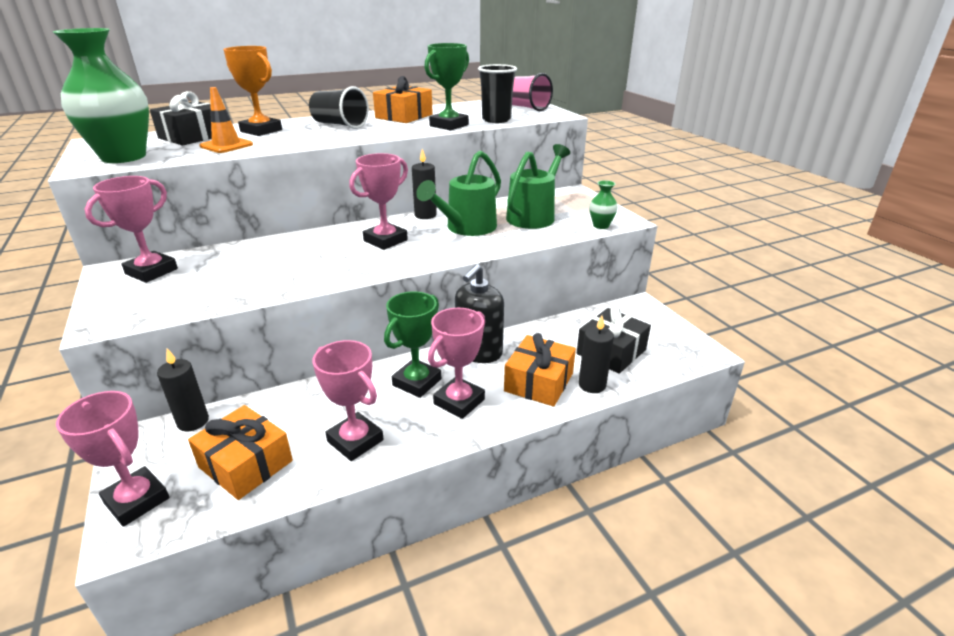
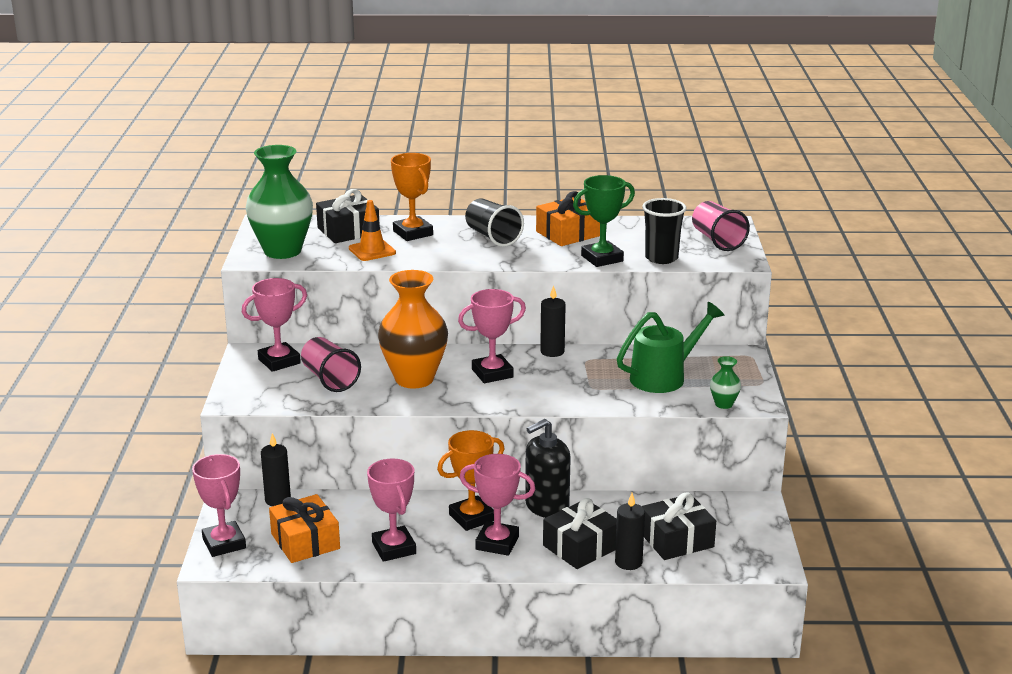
camera: 25 degrees right, 5 degrees down
(218, 277) = (329, 379): none -> pink cup
(311, 259) = (414, 379): none -> orange vase
(417, 382) = (472, 517): green trophy -> orange trophy
(459, 401) = (497, 543): pink trophy -> pink trophy turned 45 degrees clockwise
(466, 228) = (580, 376): green watering can -> none
(539, 382) = (581, 547): orange gift -> black gift

